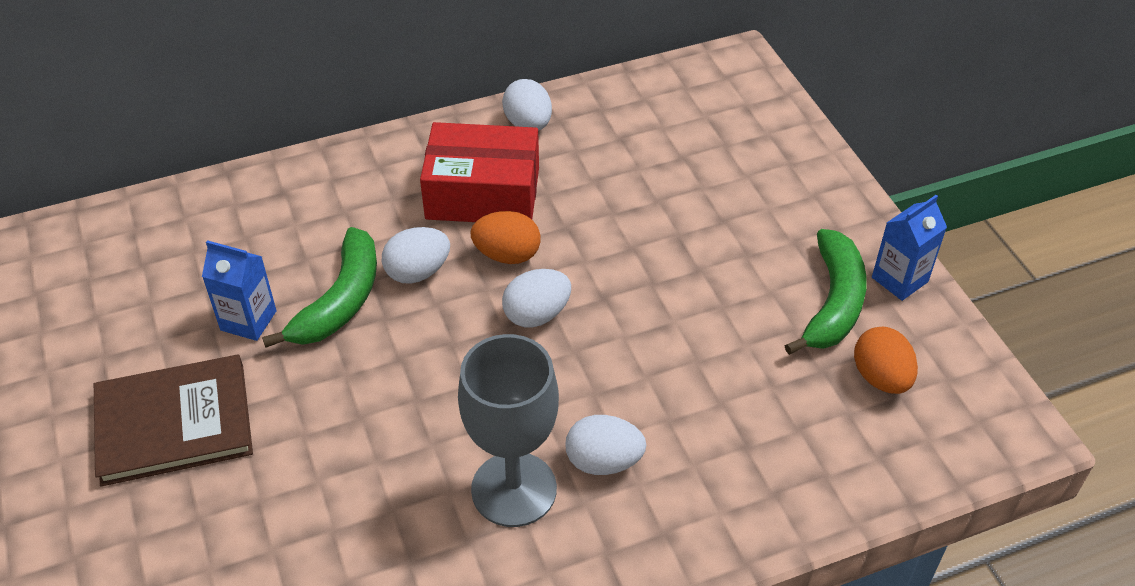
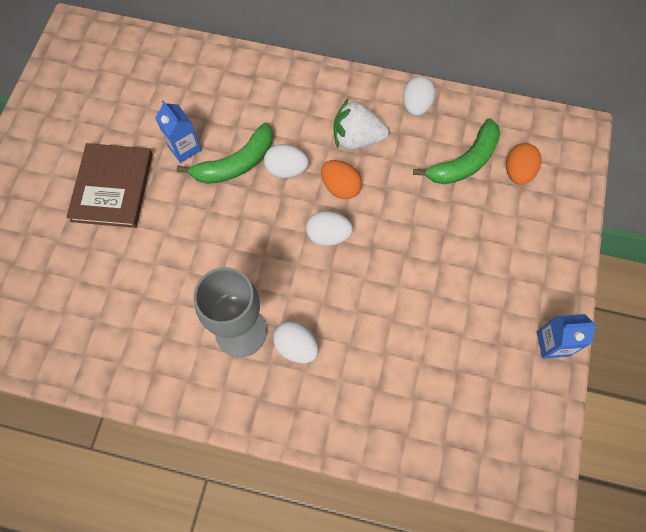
camera: 35 degrees right, 20 degrees up
(174, 423) = (112, 187): brown book -> brown book turned 75 degrees clockwise
(483, 193) = (356, 139): red box -> white strawberry
(832, 302) = (499, 333): green banana -> green banana (464, 162)
(881, 378) = (487, 398): orange egg -> orange egg (518, 172)

